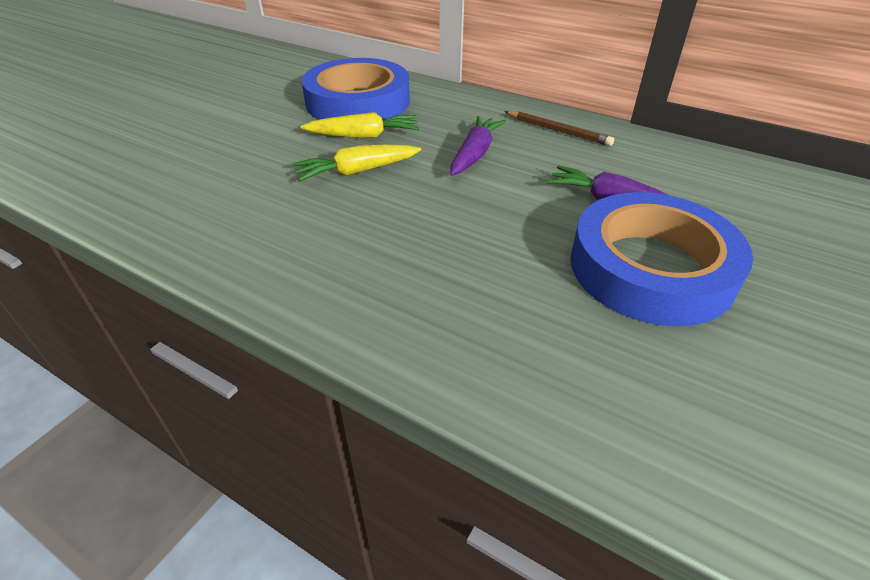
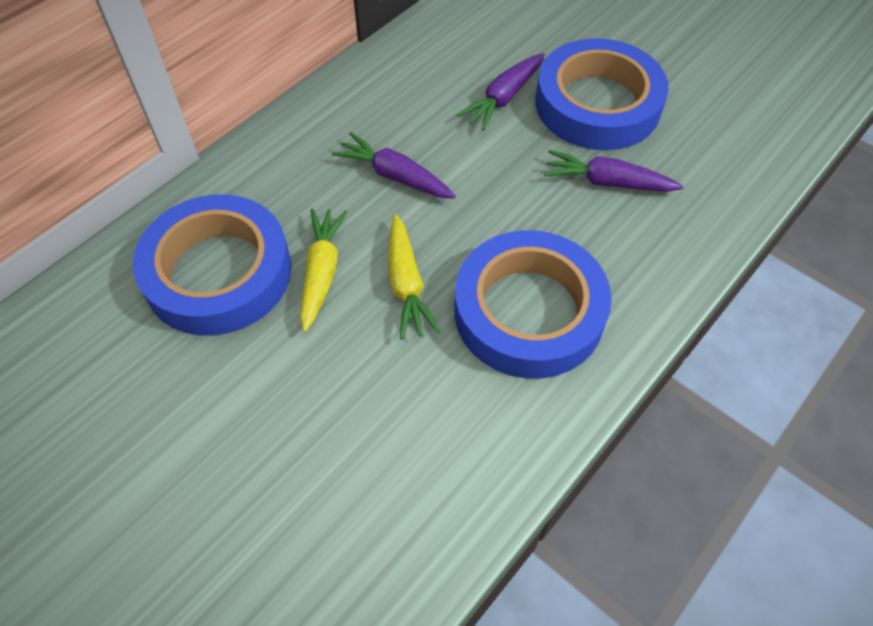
camera: 80 degrees left, 15 degrees up
(333, 236) = (529, 311): none -> blue tape
(524, 281) = (607, 182): none -> purple carrot
(558, 131) = (364, 99): brown pencil -> none

